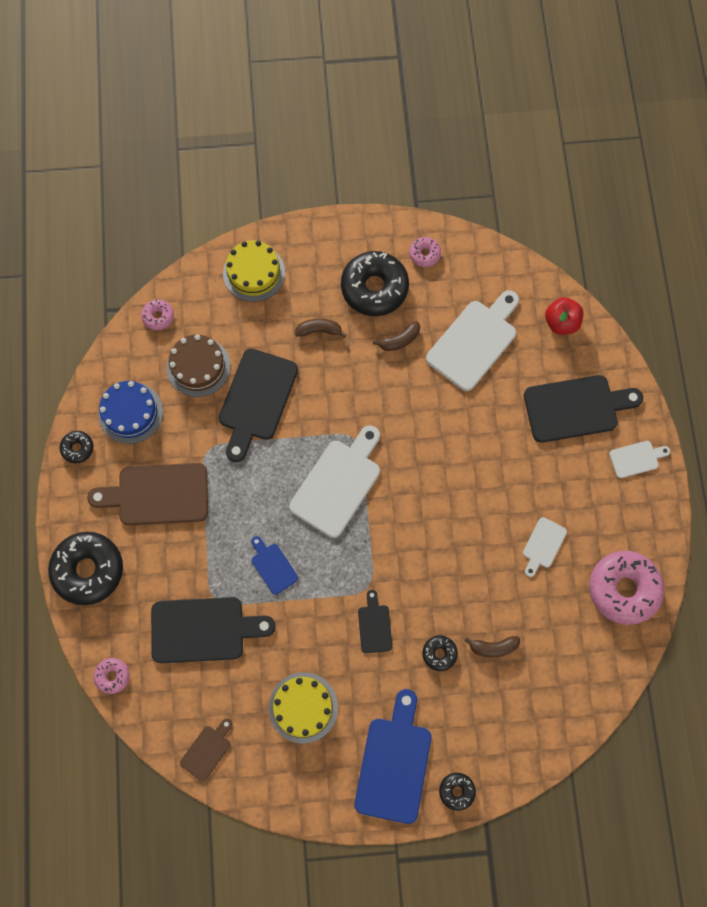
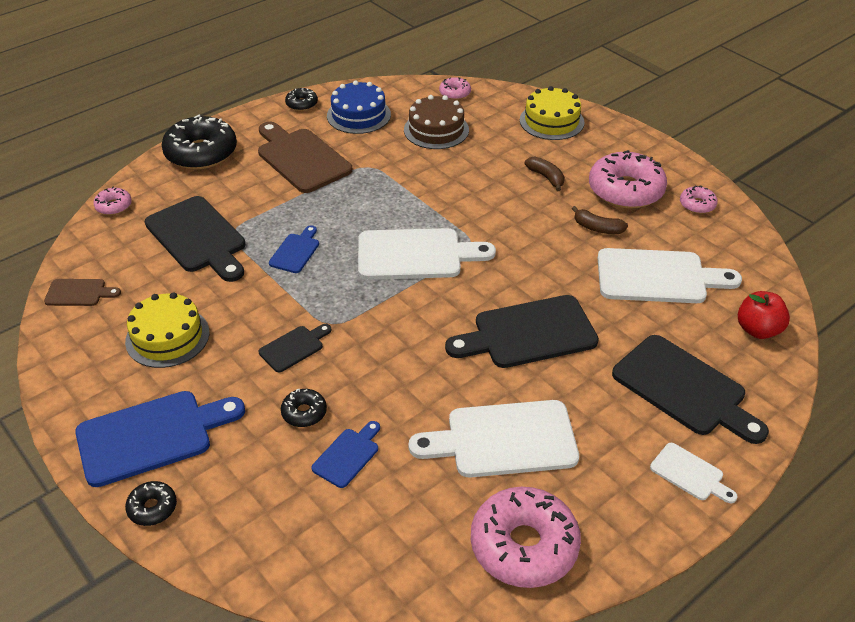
camera: 55 degrees right, 30 degrees down
(256, 399) = (442, 172): black cutting board -> black cutting board (528, 333)
(374, 288) = (625, 190): black donut -> pink donut
(493, 647) = (348, 455): brown banana -> blue cutting board
(543, 545) = (504, 440): white cutting board -> white cutting board, size x1.98

